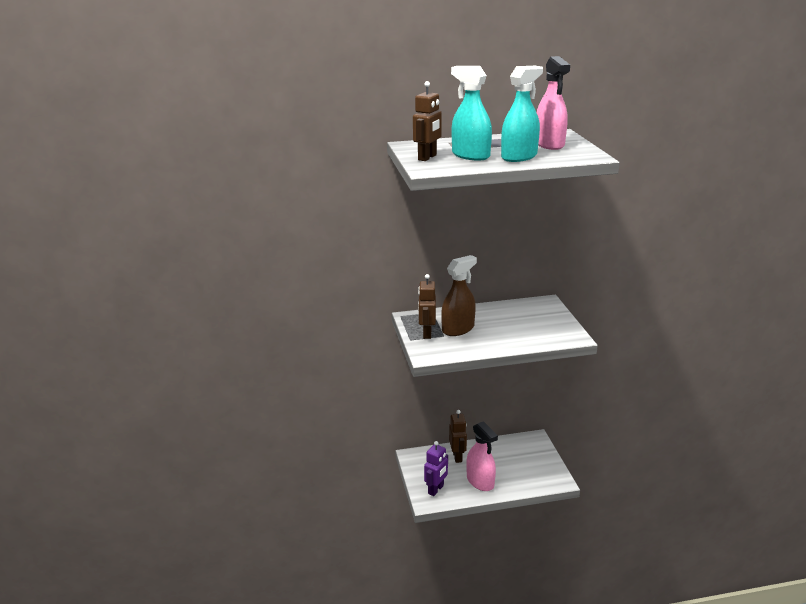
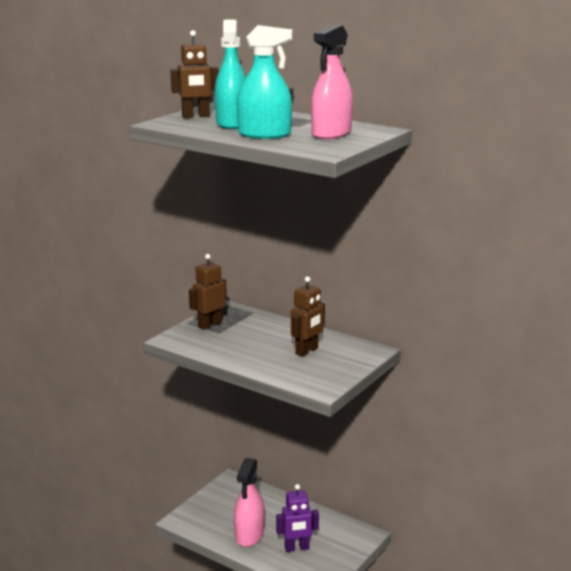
camera: 45 degrees right, 5 degrees down
(436, 489) = (203, 517): purple robot -> purple robot (297, 548)
(457, 456) = (266, 504): brown robot -> brown robot (307, 351)
(458, 329) = (241, 333): brown spray bottle -> none

